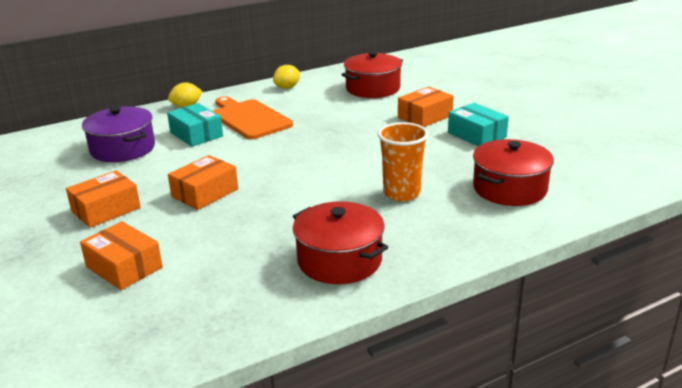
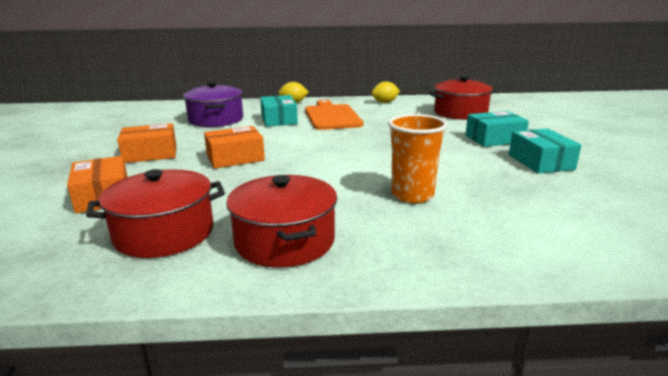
camera: 25 degrees right, 5 degrees down
(425, 116) = (494, 139): orange box -> turquoise box
(509, 188) = (545, 218): red pot -> red pot (164, 233)

